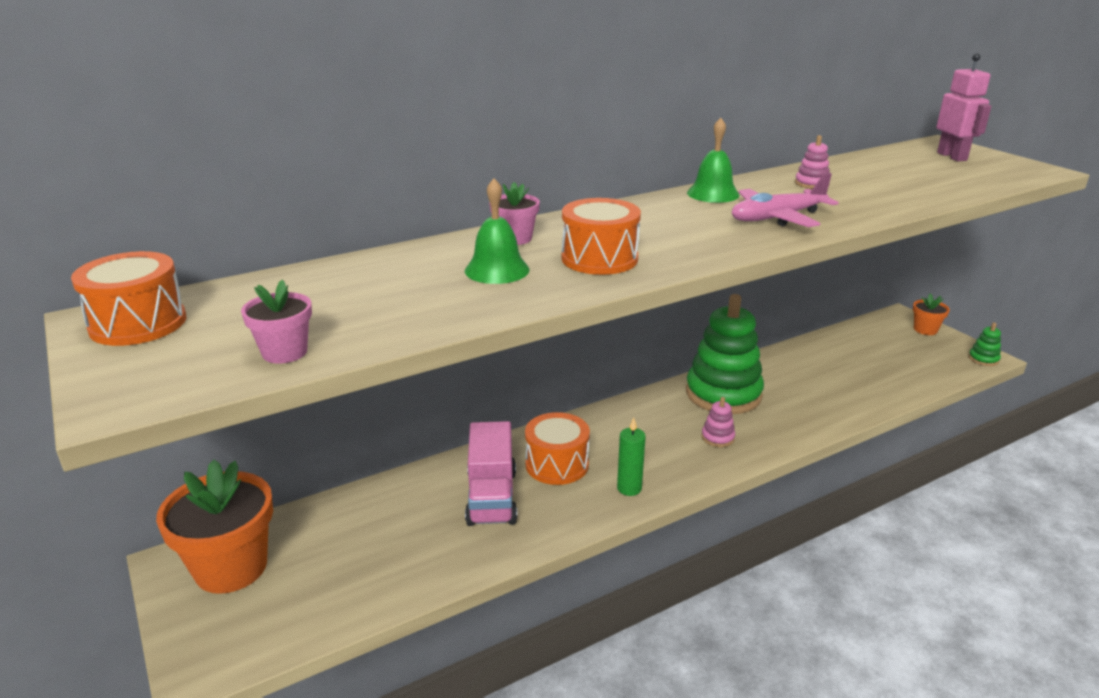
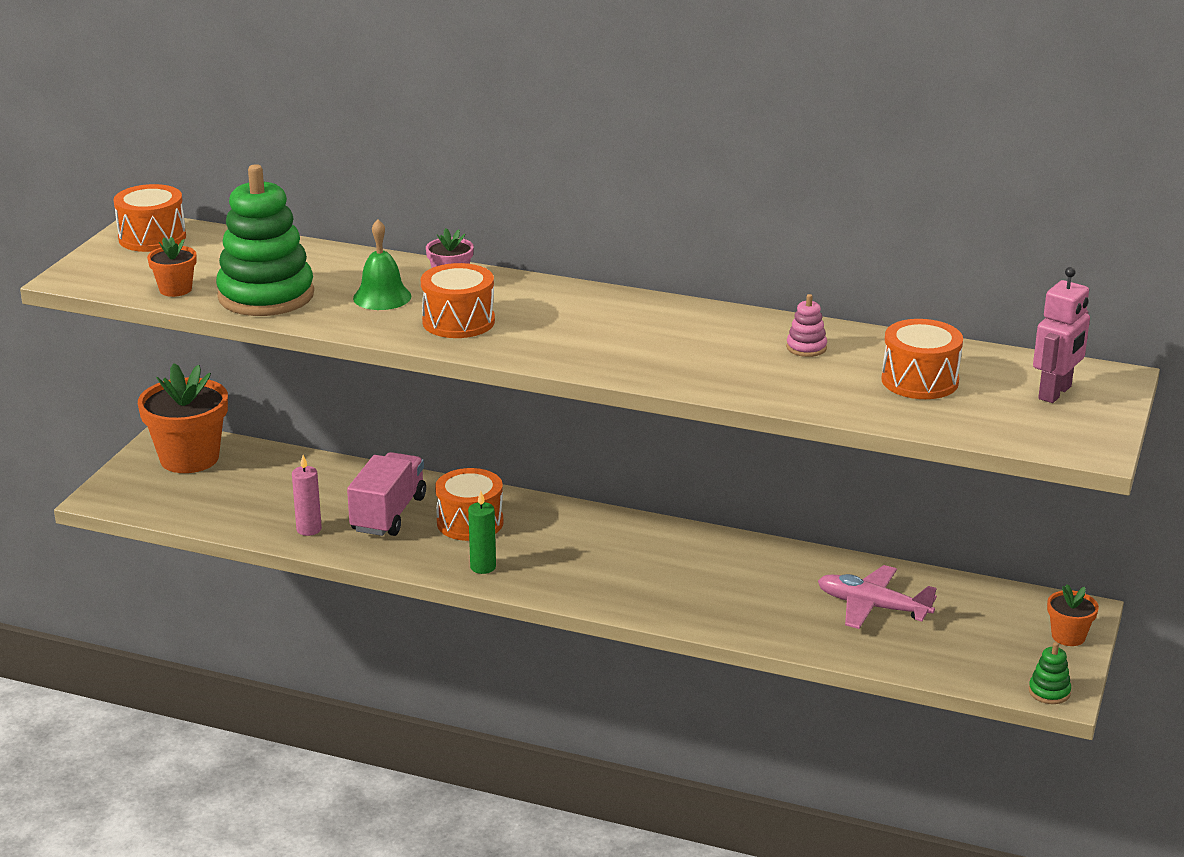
camera: 50 degrees right, 0 degrees up
(284, 352) = (175, 289): pink flower pot -> orange flower pot
(456, 552) = (309, 529): none -> pink candle
(491, 497) = (388, 514): pink truck -> pink truck turned 150 degrees clockwise
(713, 194) = (693, 315): green bell -> none
(717, 437) = (623, 581): pink stacking toy -> none
(723, 394) = (708, 558): green stacking toy -> green stacking toy (266, 296)
(777, 218) = (670, 358): pink plane -> pink plane (872, 607)
(900, 175) = (919, 381): none -> orange drum

